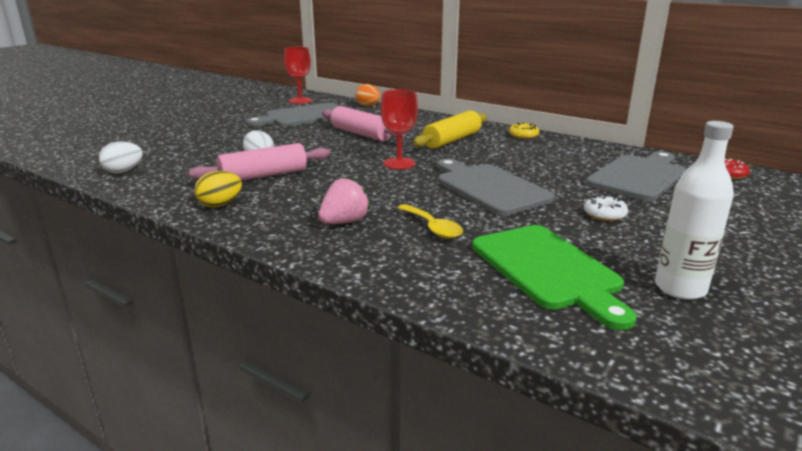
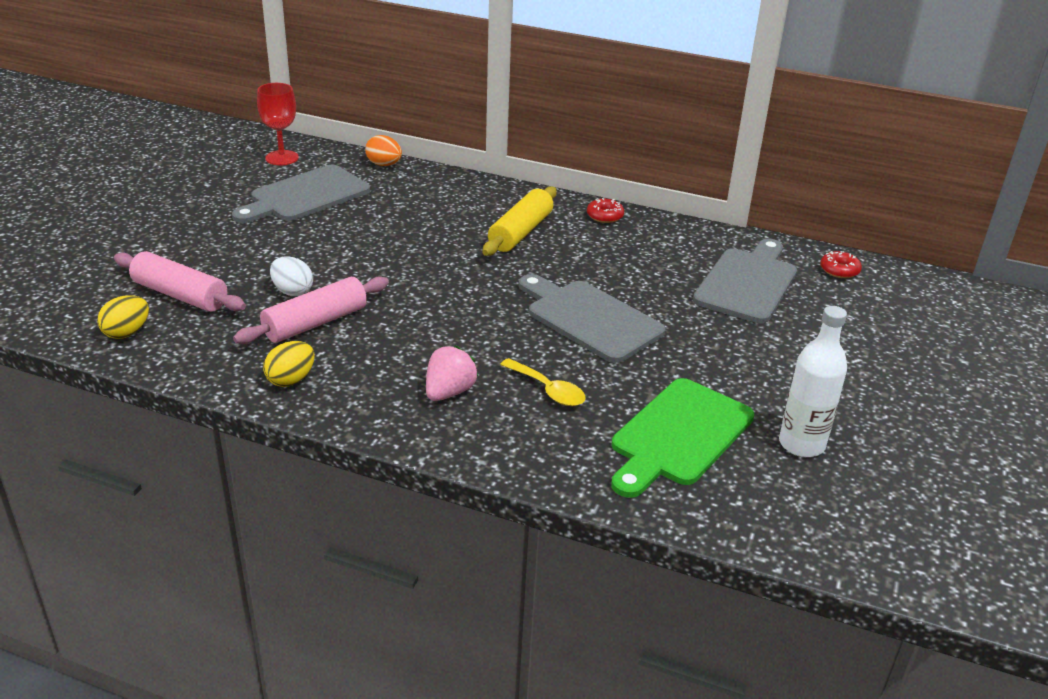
camera: 15 degrees left, 10 degrees up
(123, 171) = (127, 332): white egg -> yellow egg
(361, 134) = (401, 229): pink rolling pin -> pink rolling pin (180, 295)
(399, 163) = (472, 284): red goblet -> none
(523, 135) = (605, 216): yellow donut -> red donut
(548, 269) = (679, 435): green cutting board -> green cutting board turned 75 degrees clockwise
(604, 214) = (720, 349): white donut -> none

